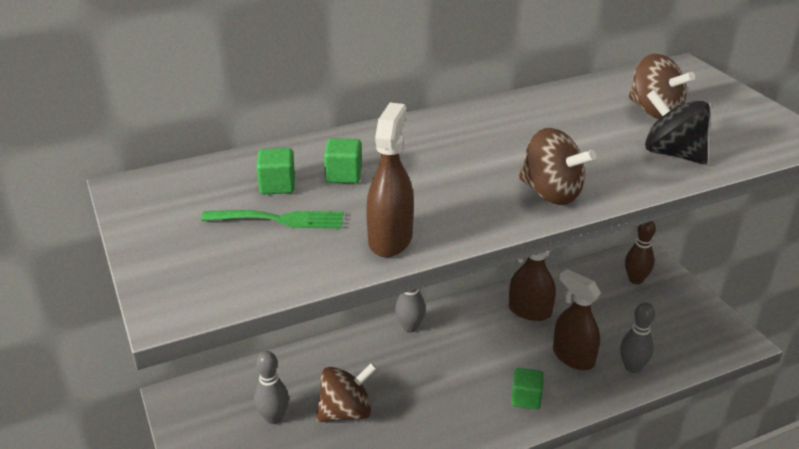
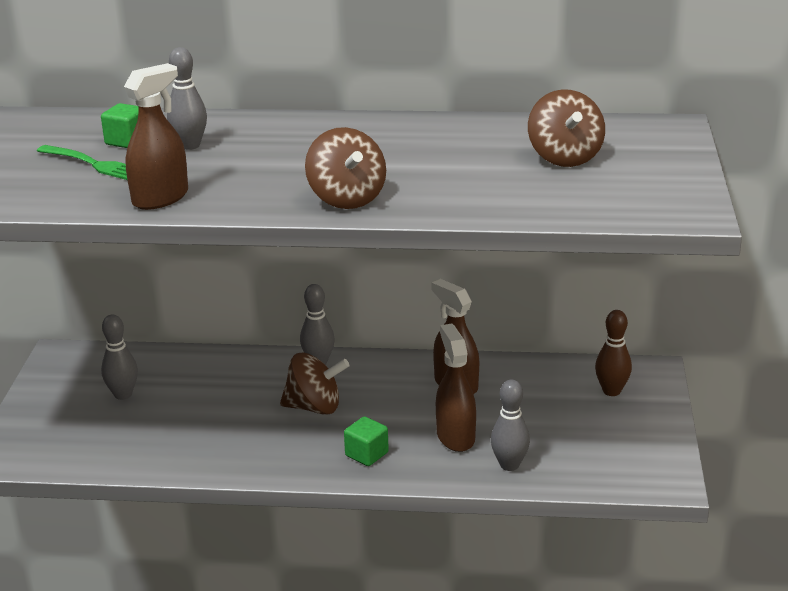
camera: 30 degrees right, 5 degrees down
(344, 175) = (190, 145): green cube -> grey bowling pin
(346, 412) = (188, 410): brown spinning top -> brown spinning top (314, 407)
(672, 153) = (519, 195): black spinning top -> none

